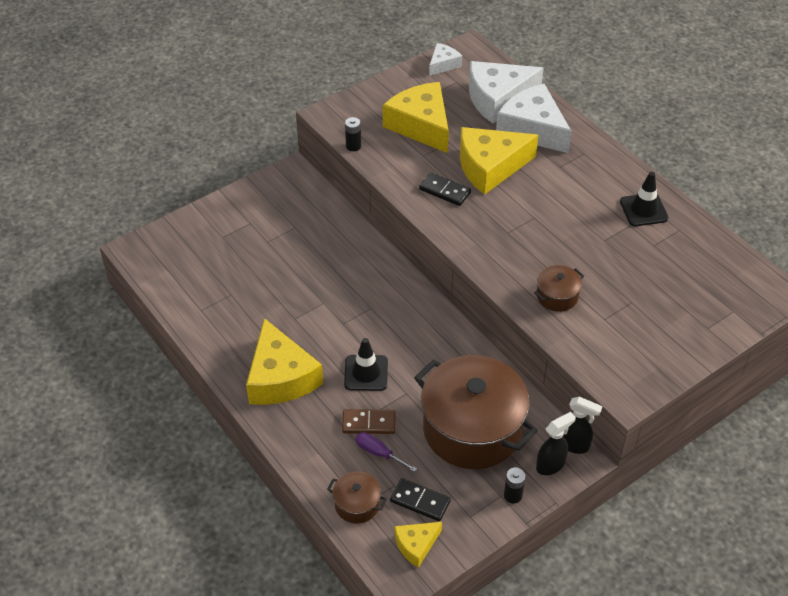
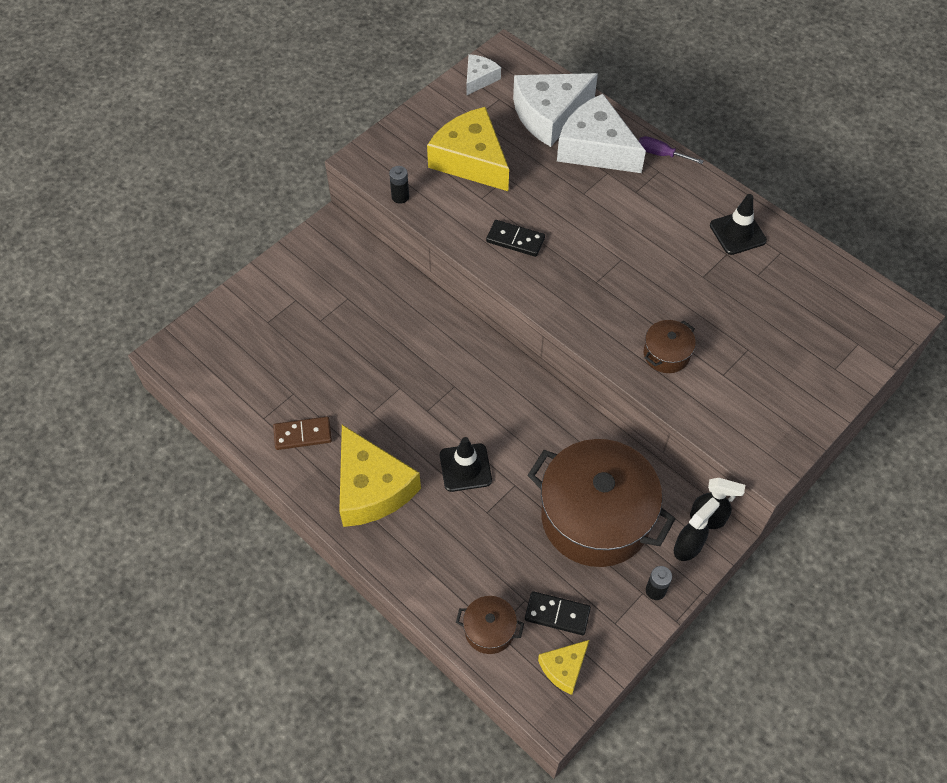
camera: 10 degrees left, 10 degrees up
(369, 423) = (481, 528): brown domino -> brown domino (303, 434)
(378, 453) = (500, 563): purple screwdriver -> purple screwdriver (661, 154)
(490, 167) = (559, 202): yellow cheese -> none

